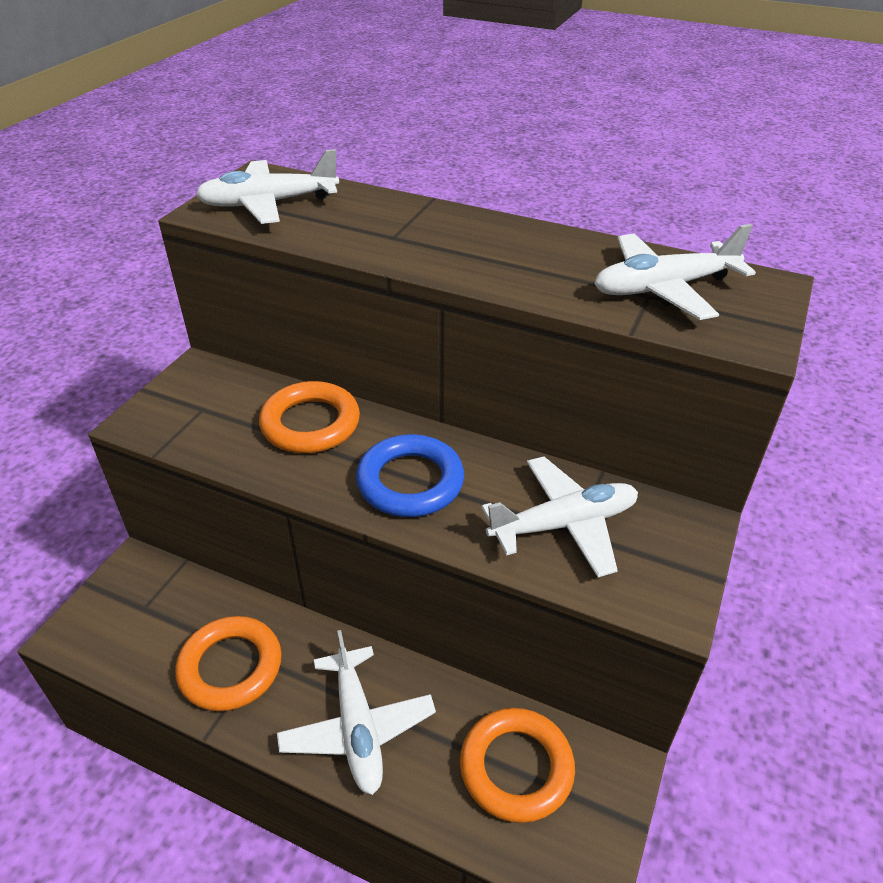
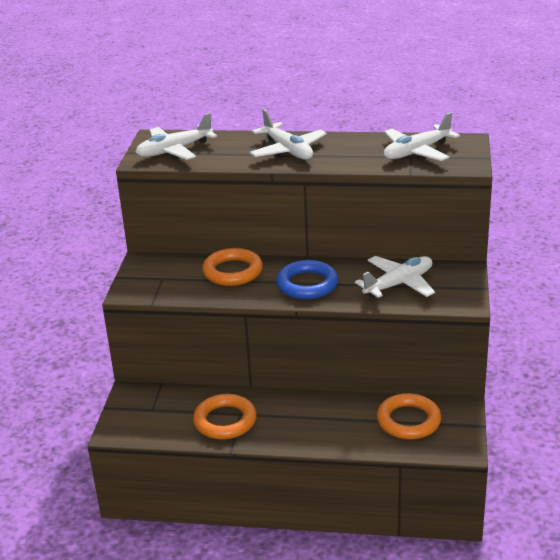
camera: 15 degrees left, 10 degrees down
(357, 728) = (314, 427): white plane -> white plane (288, 150)

